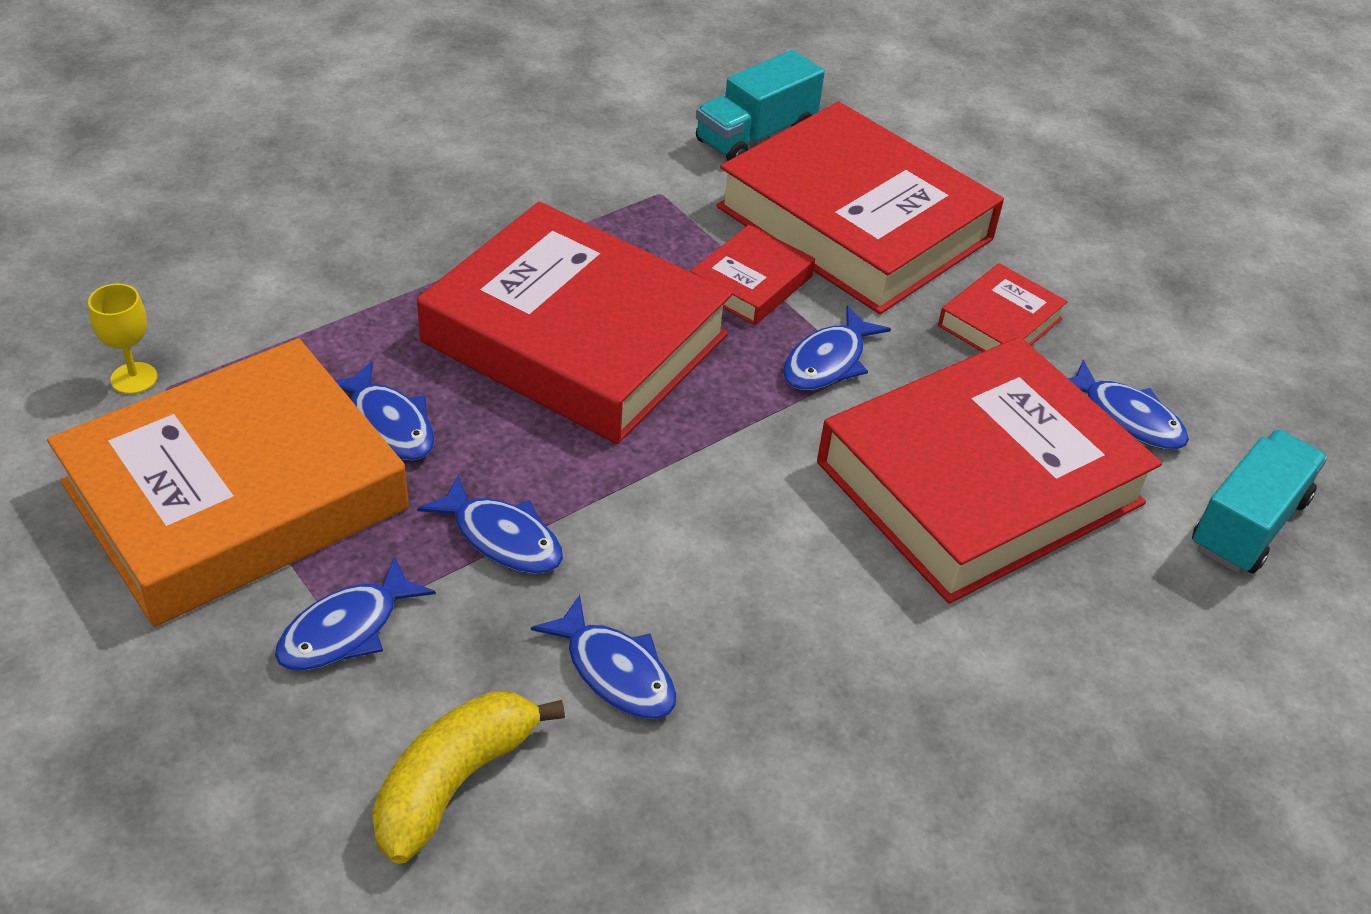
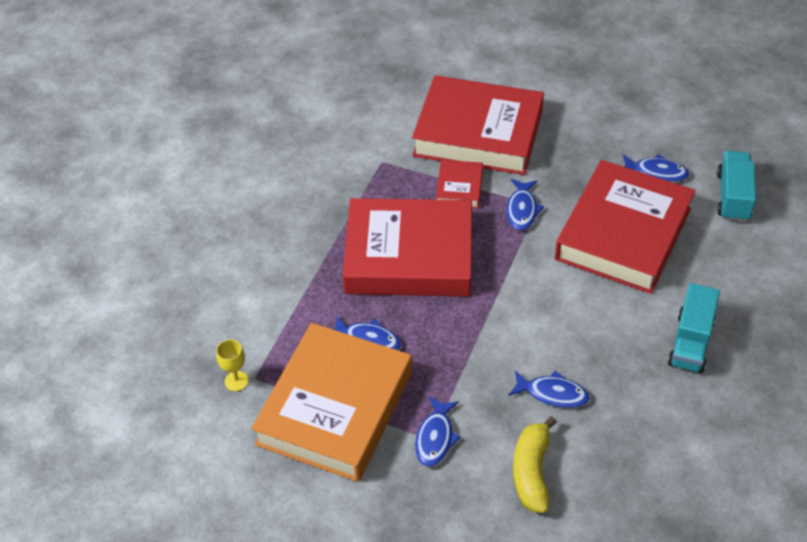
camera: 25 degrees left, 5 degrees up
(502, 538) = (461, 364): blue fish -> none
(755, 135) = (398, 108): turquoise truck -> turquoise truck (690, 342)
(999, 322) = (575, 152): red book -> none

